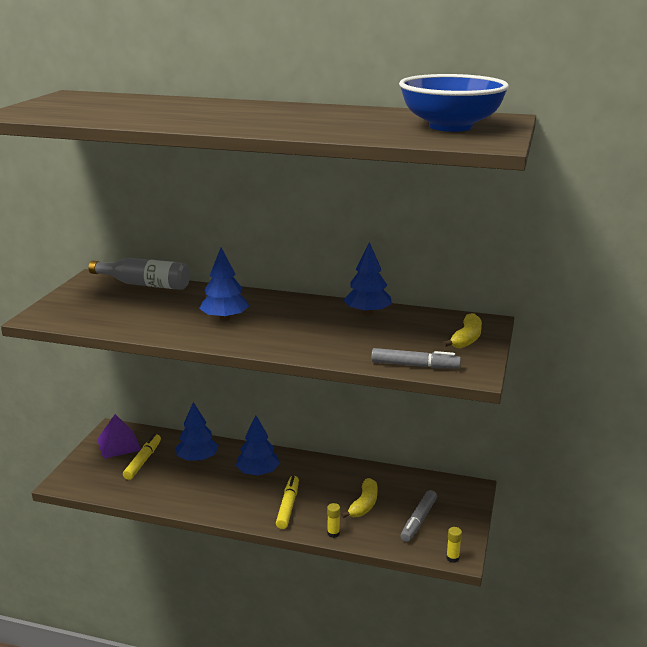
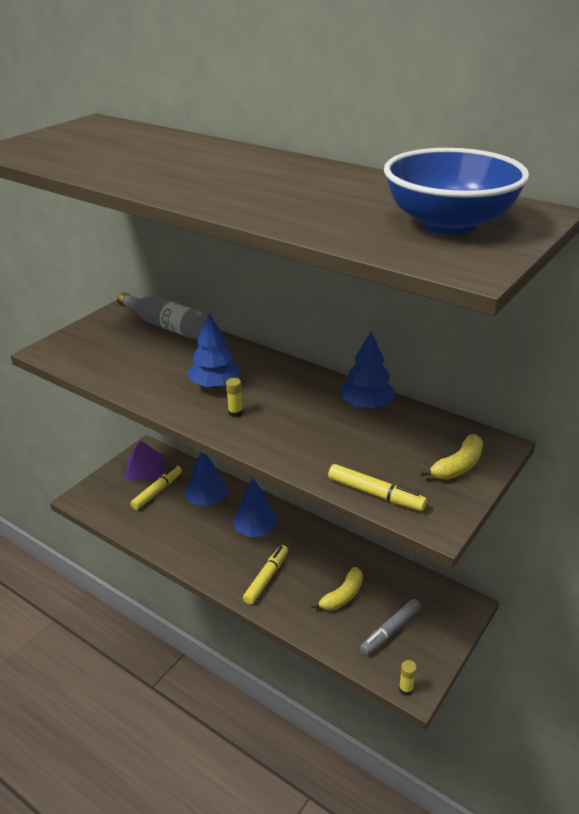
camera: 20 degrees right, 10 degrees up
(333, 533) = (296, 623): yellow glue stick -> yellow glue stick (235, 413)
(415, 365) = (375, 494): grey marker -> yellow marker

